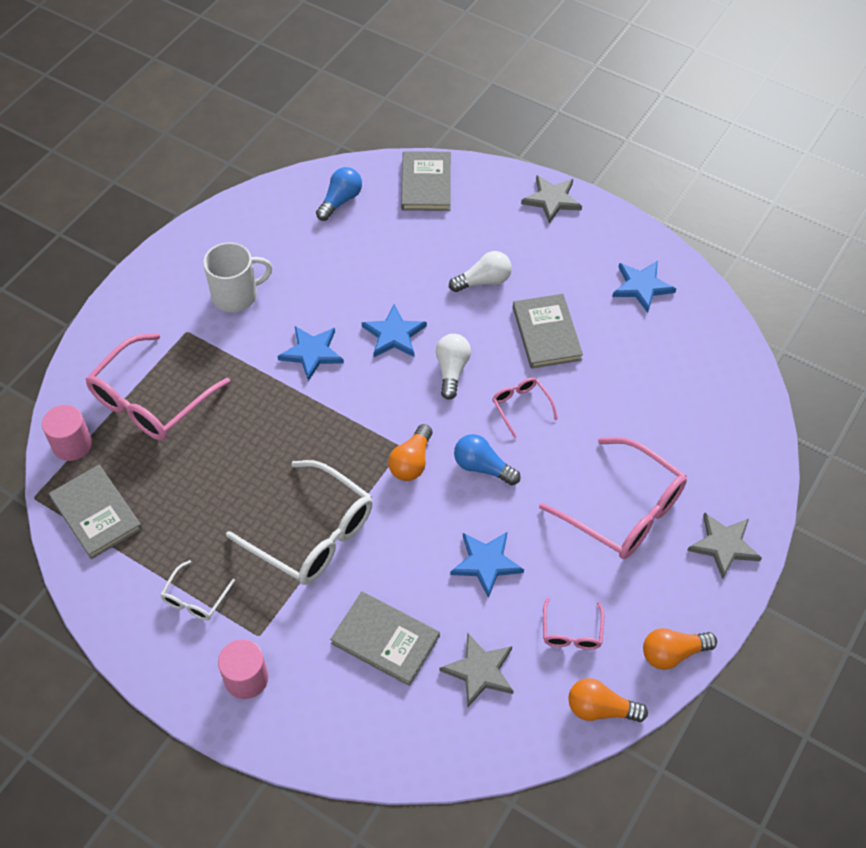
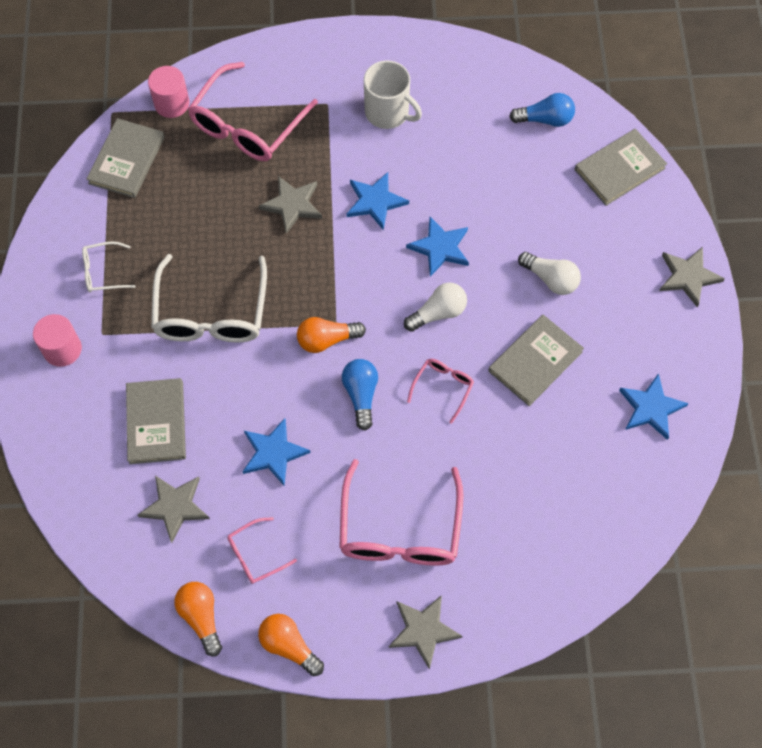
camera: 55 degrees right, 10 degrees up
(151, 400) = (247, 125): pink glasses -> pink glasses turned 60 degrees counterclockwise
(261, 412) = (292, 205): none -> grey star

